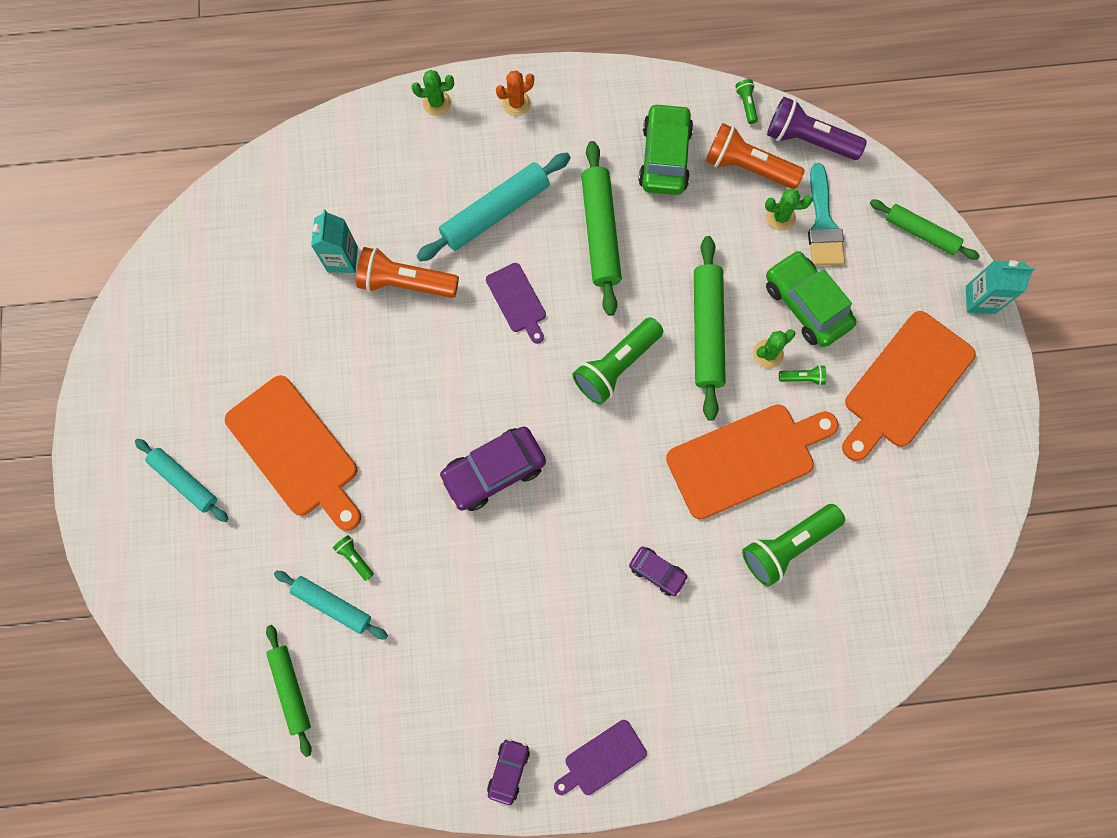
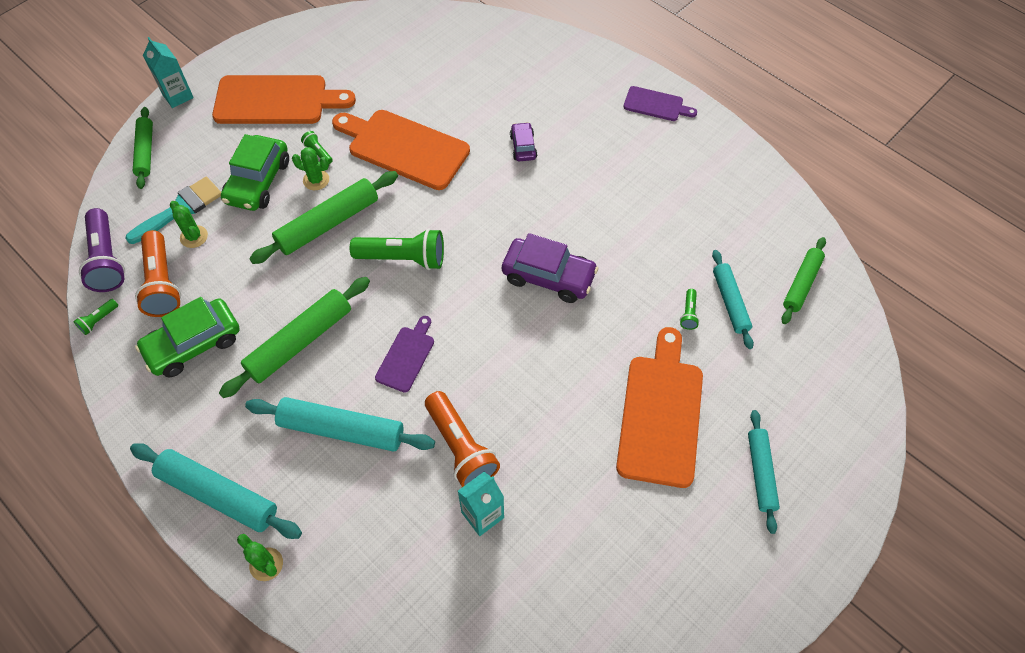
camera: 130 degrees left, 15 degrees down
(508, 770) = (711, 141): purple car -> none
(516, 103) = (218, 494): orange cactus -> turquoise rolling pin
(787, 545) = (442, 97): green flashlight -> none

